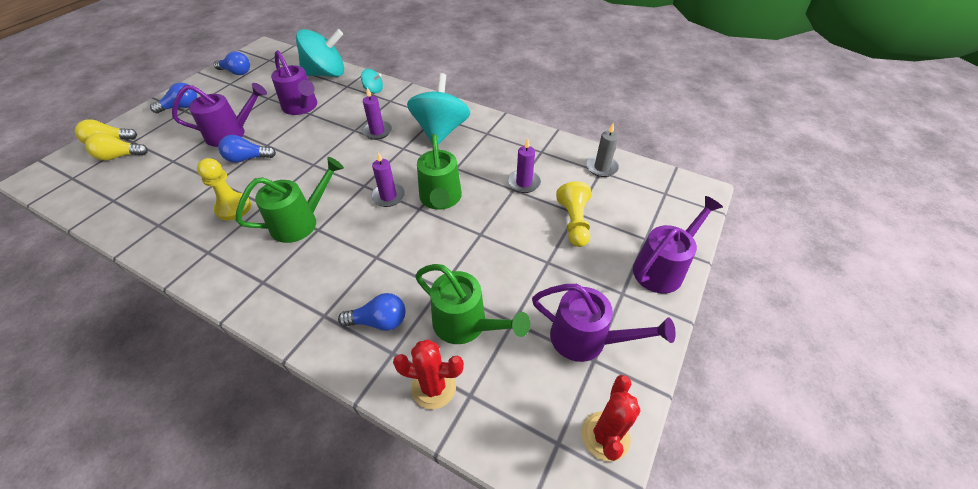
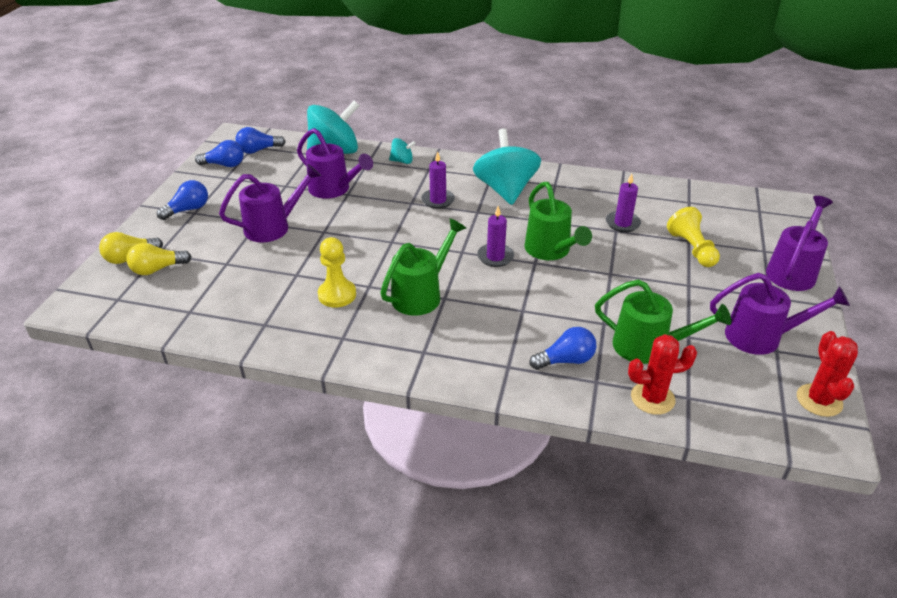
camera: 15 degrees left, 10 degrees down
(247, 158) = (313, 247): blue light bulb -> blue light bulb (258, 150)
(601, 167) = (688, 198): grey candle -> none

